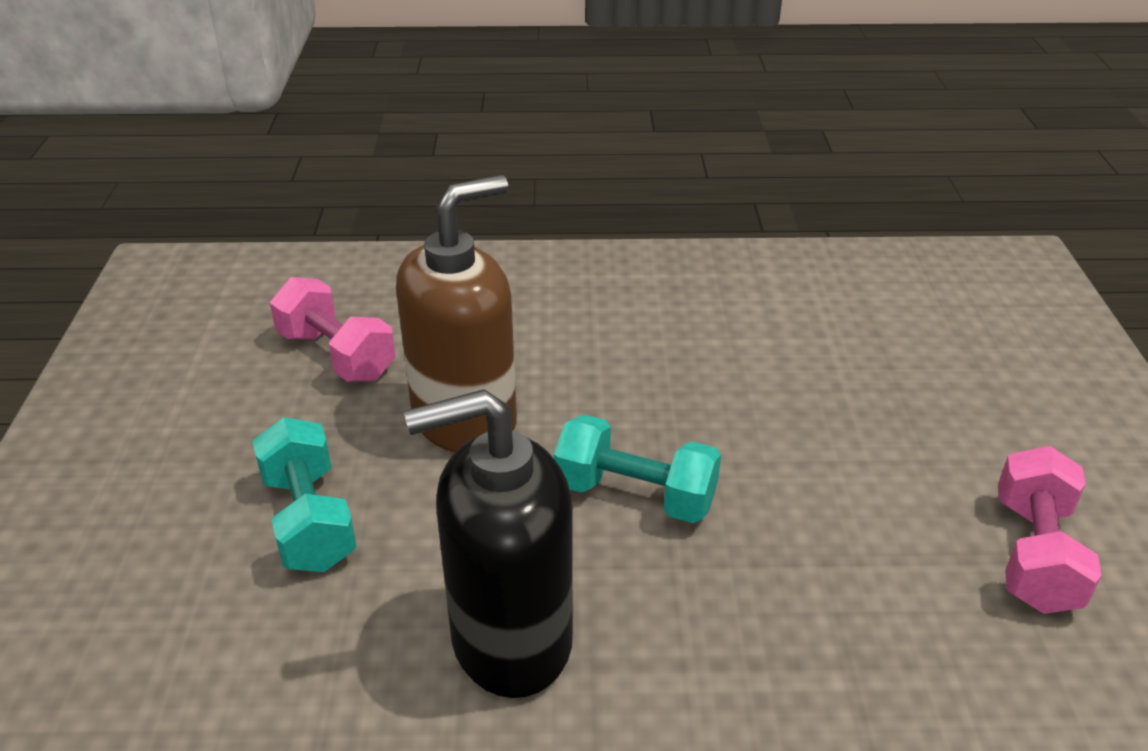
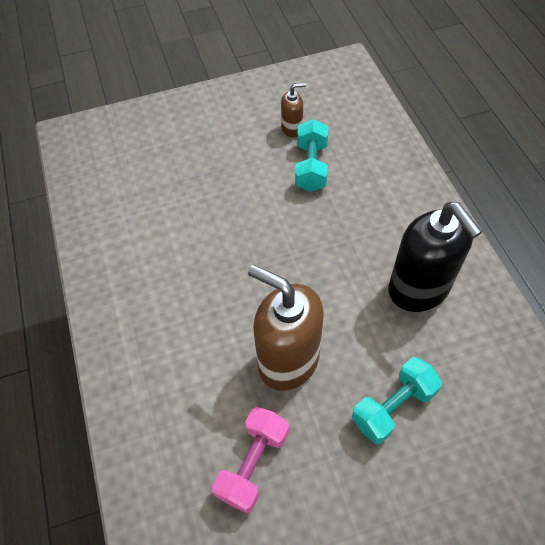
camera: 105 degrees left, 20 degrees up
(635, 495) = (314, 265): turquoise dumbbell -> turquoise dumbbell (311, 167)
(1034, 555) = (292, 129): pink dumbbell -> brown soap dispenser

